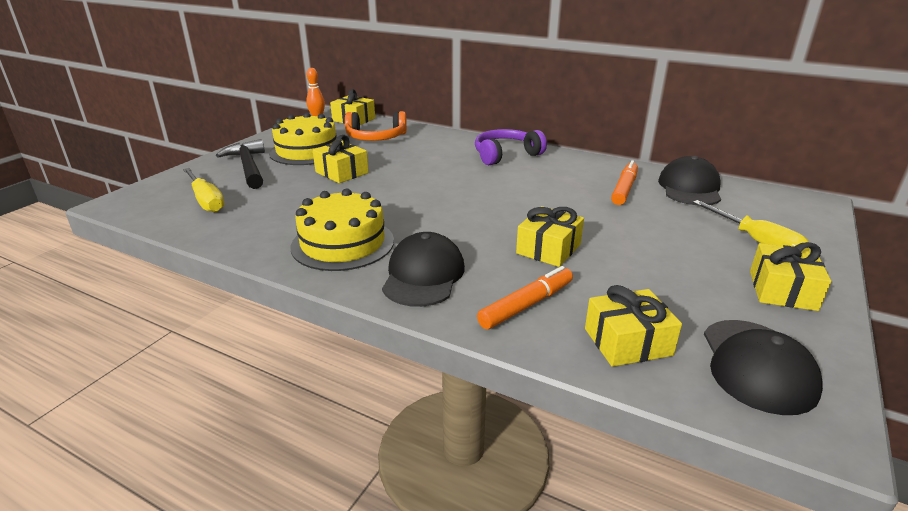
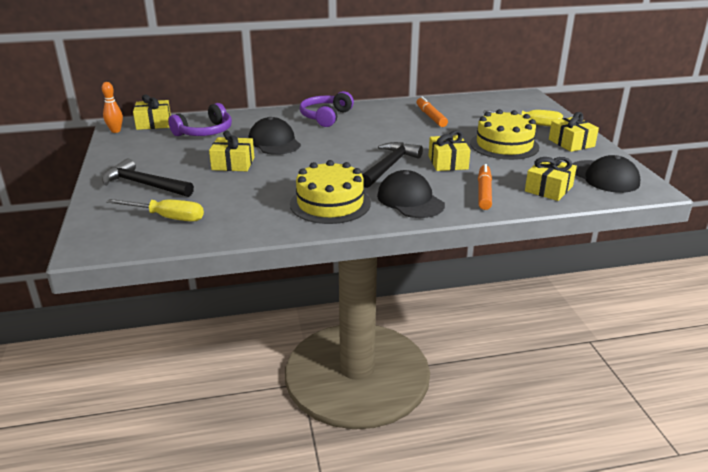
camera: 40 degrees left, 0 degrees up
(307, 151) = (168, 158): yellow cake -> yellow cake (504, 145)
(376, 137) = (205, 132): orange headphones -> purple headphones
(474, 227) = (389, 166): none -> black hammer
(689, 188) = (462, 106): black cap -> black cap (274, 142)

